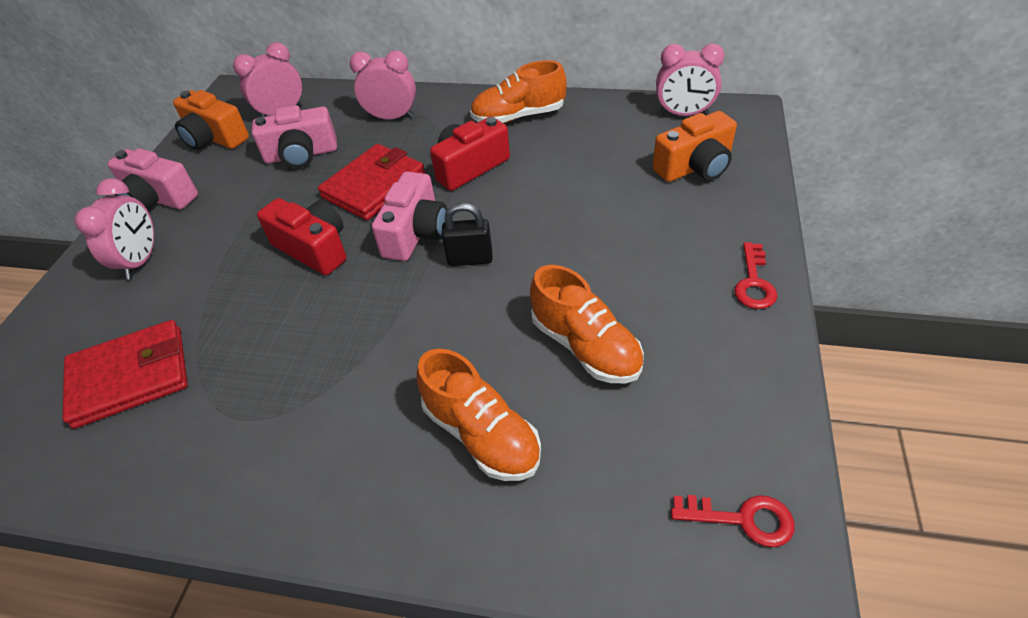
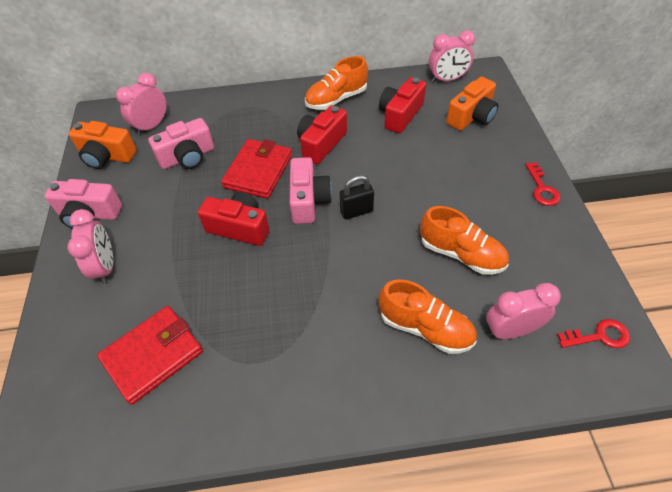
camera: 20 degrees left, 5 degrees up
(391, 117) = (242, 115): pink clock -> pink clock (510, 330)
(593, 149) = (400, 115): none -> red camera

